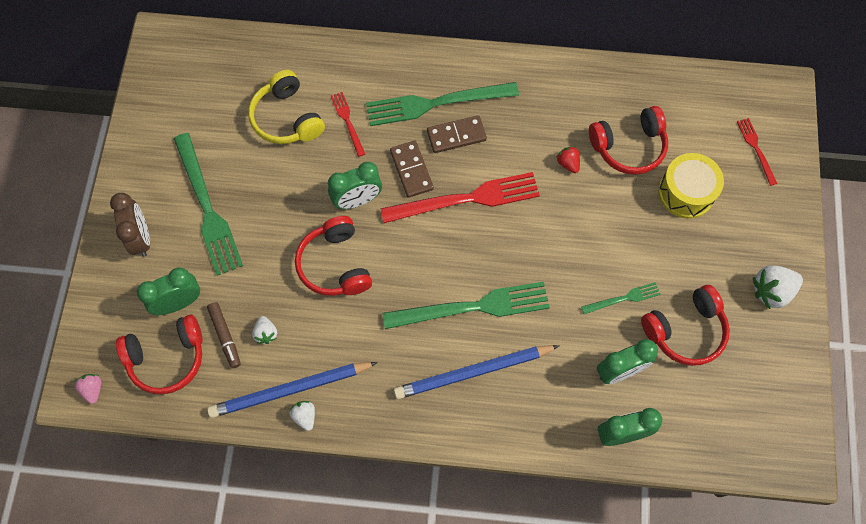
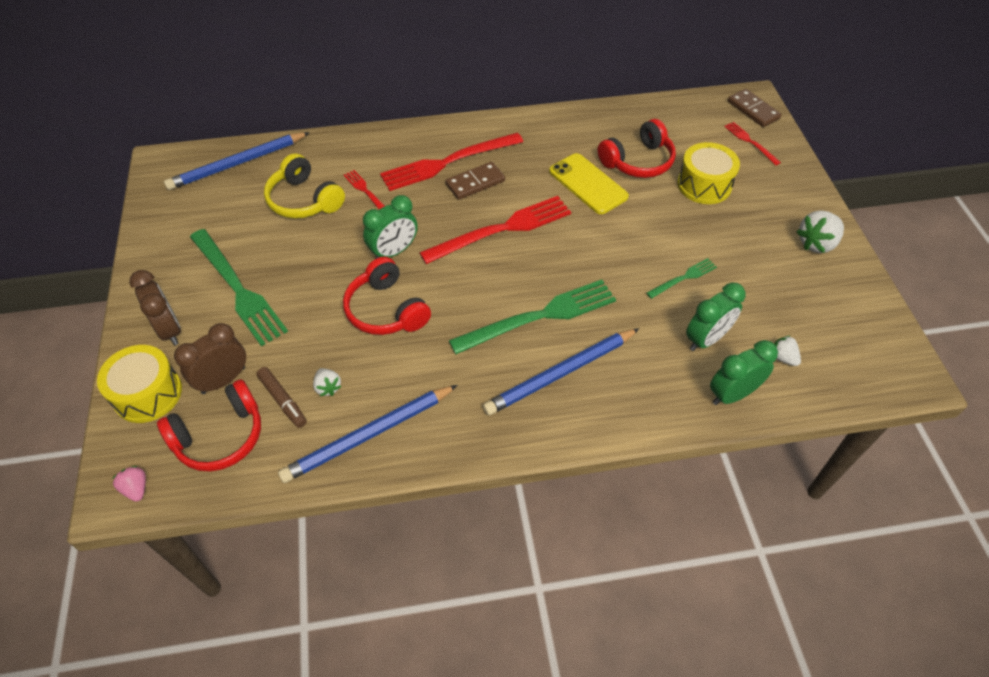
camera: 15 degrees left, 15 degrees down
(114, 300) = (148, 394): none -> yellow drum
(179, 303) = (223, 380): green clock -> brown clock
(232, 58) = (238, 164): none -> blue pencil
(305, 416) = (392, 457): white strawberry -> white strawberry (782, 357)
(411, 170) = (440, 217): brown domino -> brown domino (753, 110)
(436, 103) = (447, 162): green fork -> red fork
(568, 163) = (588, 184): red strawberry -> yellow phone
(685, 331) = (753, 291): red headphones -> none

